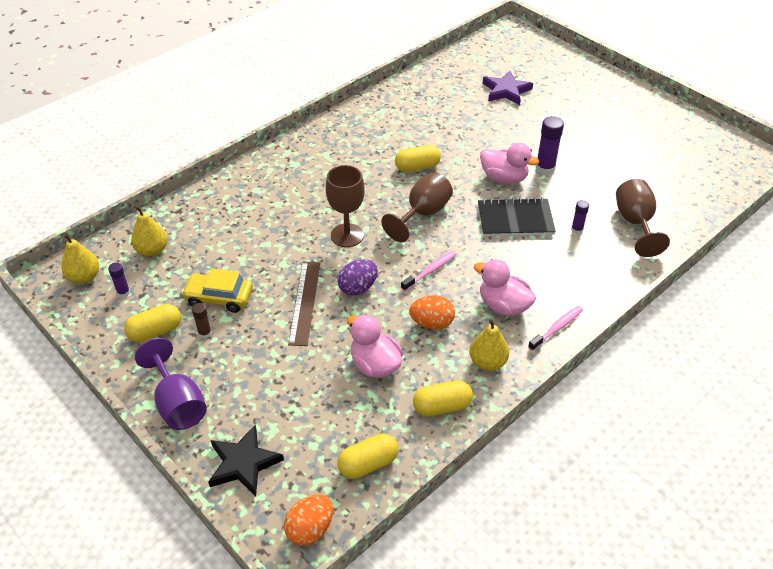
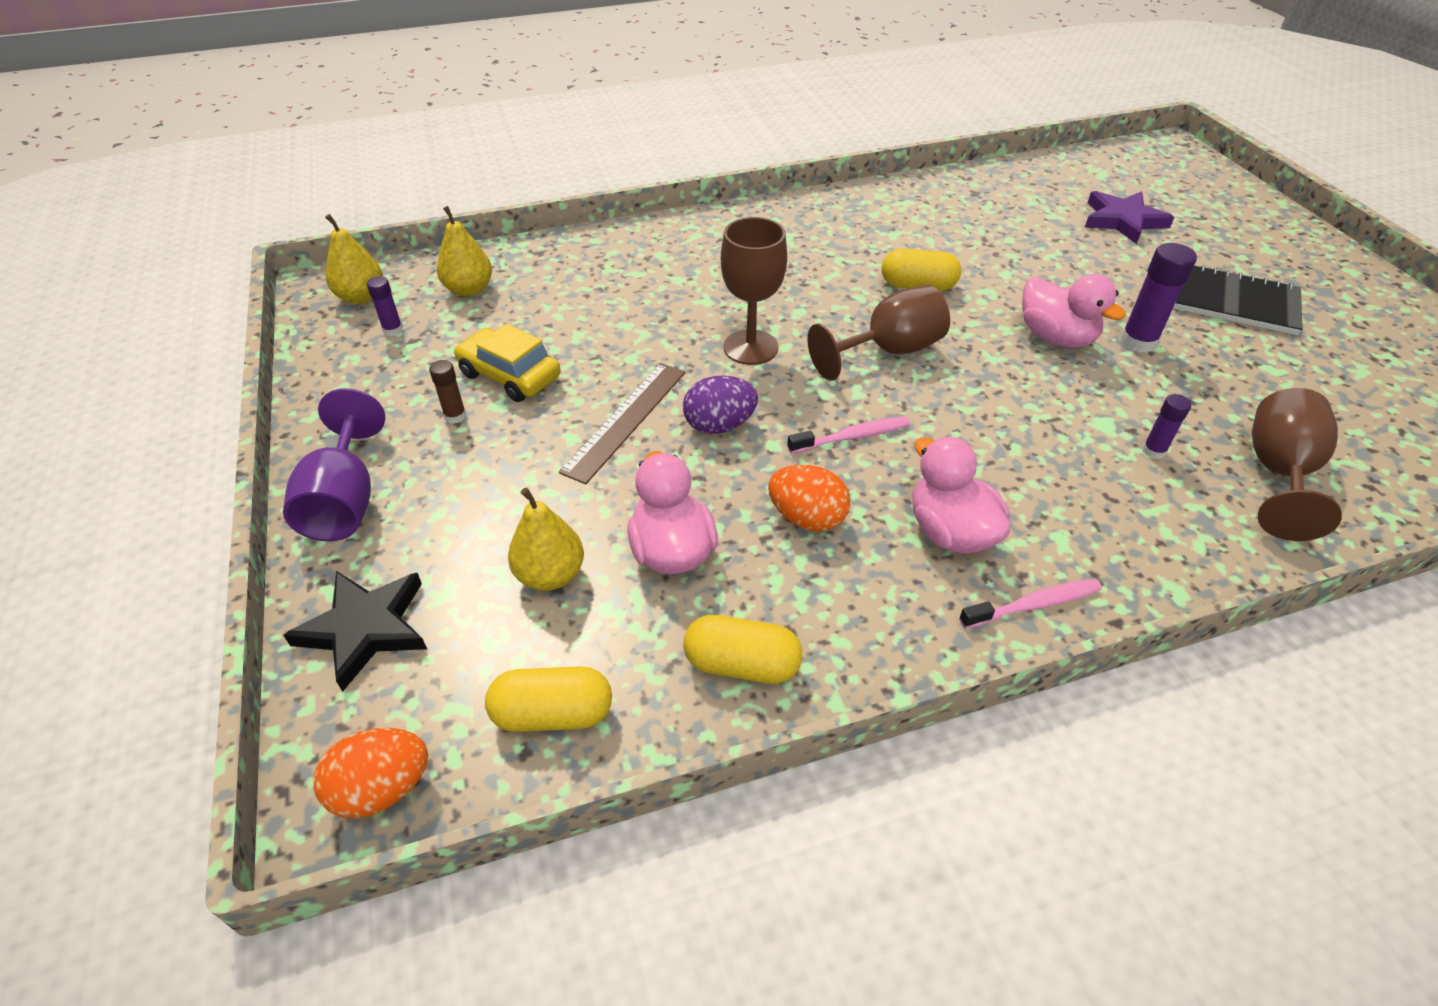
camera: 25 degrees right, 0 degrees up
(155, 331) = (393, 392): yellow capsule -> none
(487, 362) = (869, 618): yellow pear -> yellow pear (550, 575)
(515, 219) = (1044, 403): black notebook -> black notebook (1235, 302)

